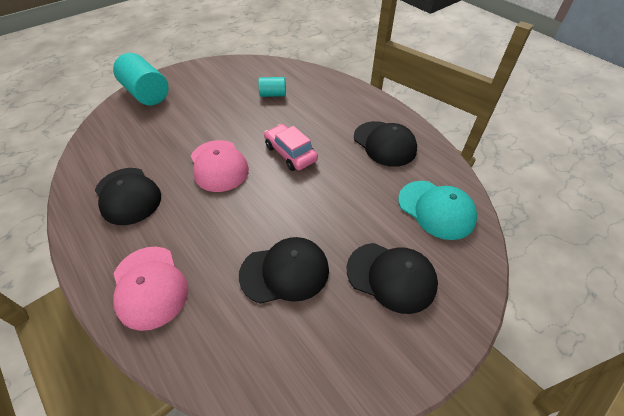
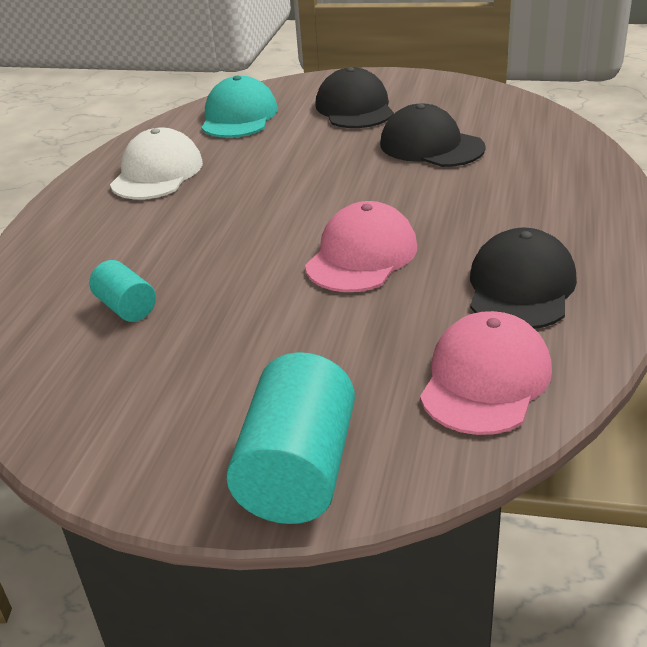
camera: 125 degrees left, 15 degrees down
(150, 286) = (570, 194): pink cap -> pink cap (485, 379)
(290, 153) = (261, 220): pink car -> none
(384, 144) = (157, 173): black cap -> white cap

